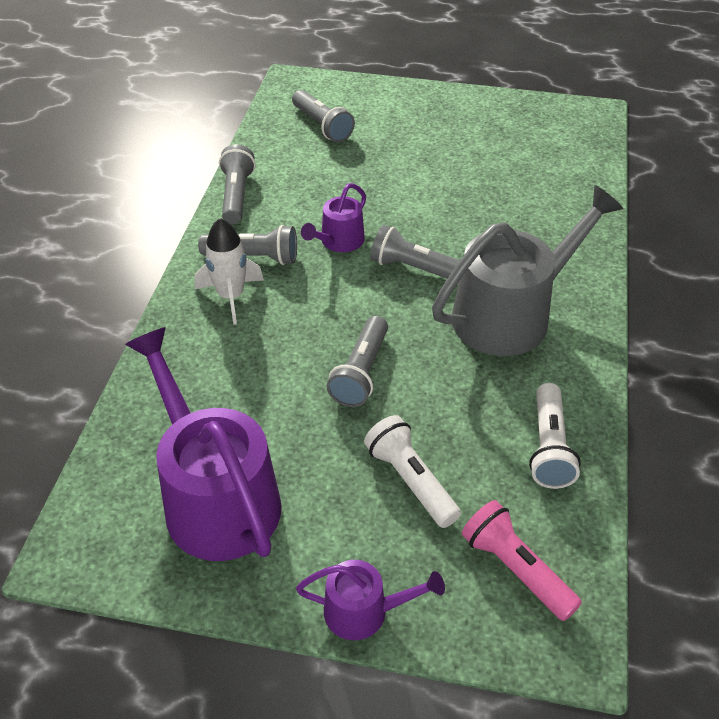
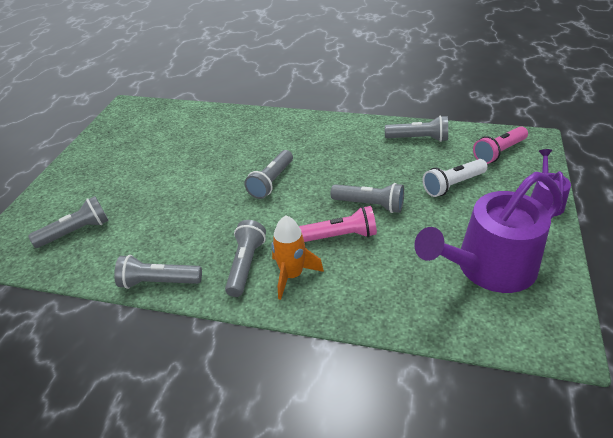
camera: 85 degrees left, 5 degrees down
(231, 297) = (292, 275): white rocket -> orange rocket
(296, 340) = (340, 236): none -> pink flashlight
(339, 241) = (235, 218): purple watering can -> none
(510, 315) = (318, 146): grey watering can -> none
(549, 447) = (418, 139): white flashlight -> grey flashlight

